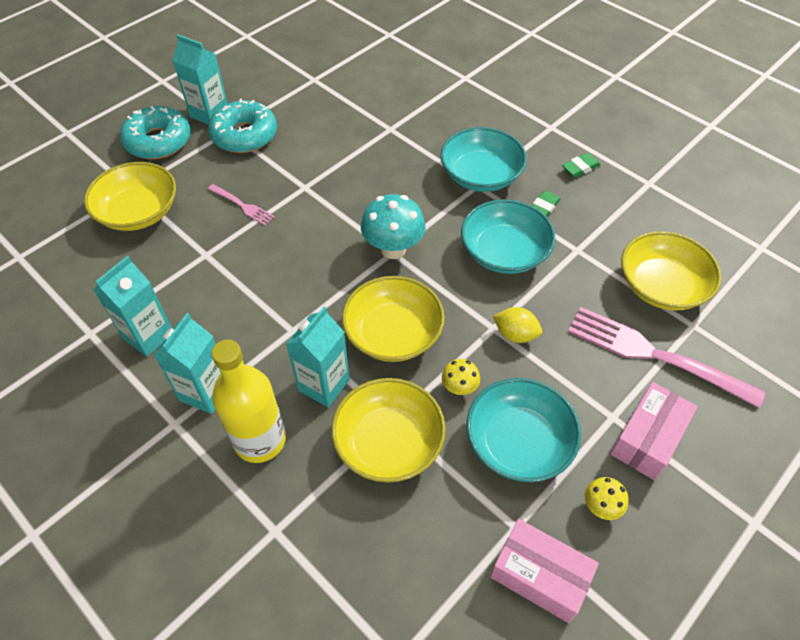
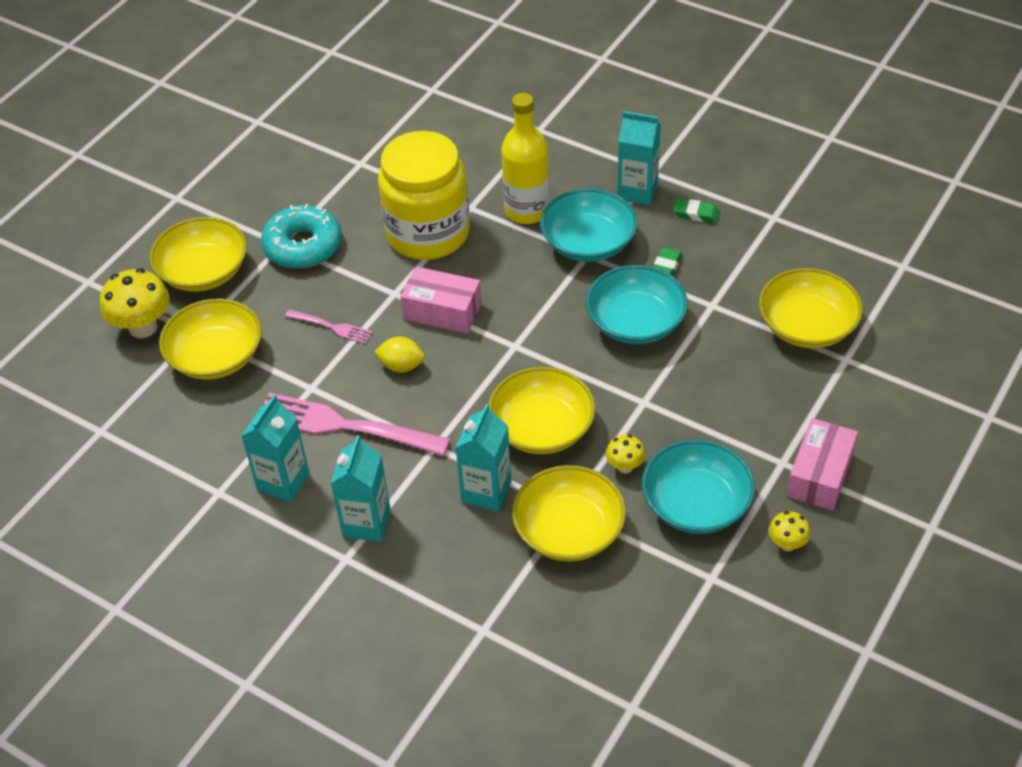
camera: 10 degrees left, 5 degrees down
(91, 177) = (143, 327): none -> yellow mushroom
(158, 141) = (204, 272): turquoise donut -> yellow bowl
(209, 114) = (251, 228): turquoise carton -> turquoise carton (637, 191)
(260, 440) = (439, 555): yellow bottle -> yellow bottle (527, 211)
(348, 143) = (428, 233): none -> yellow jar
(393, 249) = (515, 342): turquoise mushroom -> none
(515, 334) = (668, 404): yellow lemon -> yellow lemon (401, 366)
(539, 575) = (743, 612): pink box -> pink box (442, 311)
(580, 168) = (696, 214): green eraser -> green eraser turned 60 degrees clockwise
(654, 355) = (812, 396): pink fork -> pink fork (345, 426)

